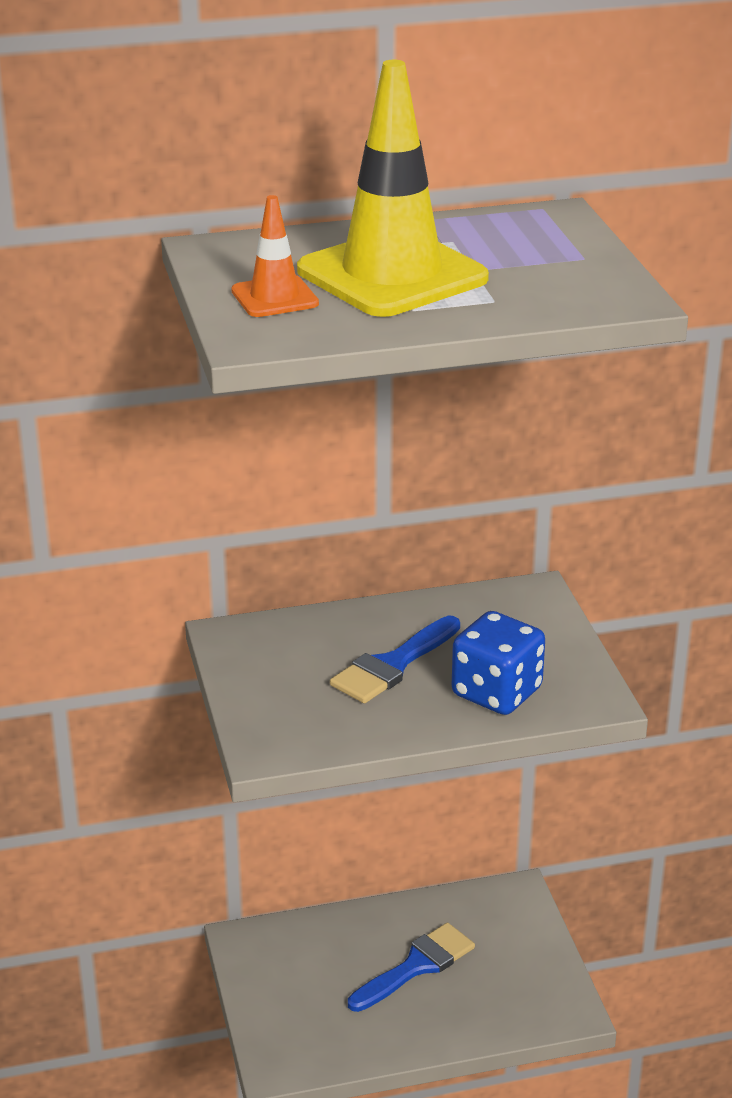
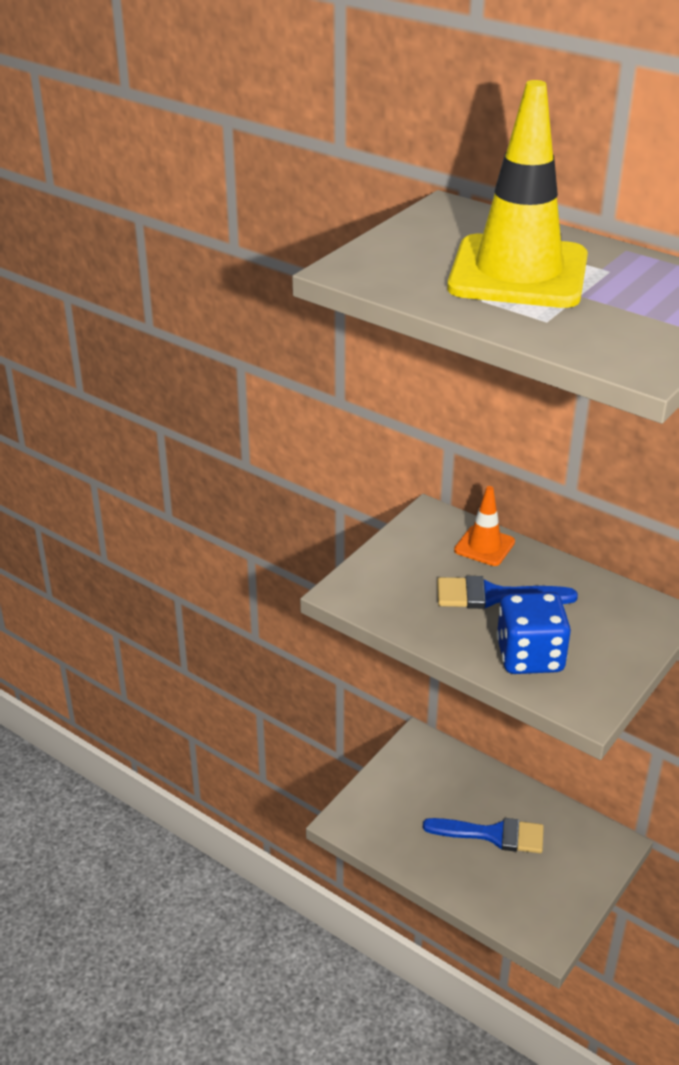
camera: 50 degrees right, 5 degrees up
(274, 297) = (416, 252): orange traffic cone -> orange traffic cone (484, 546)

